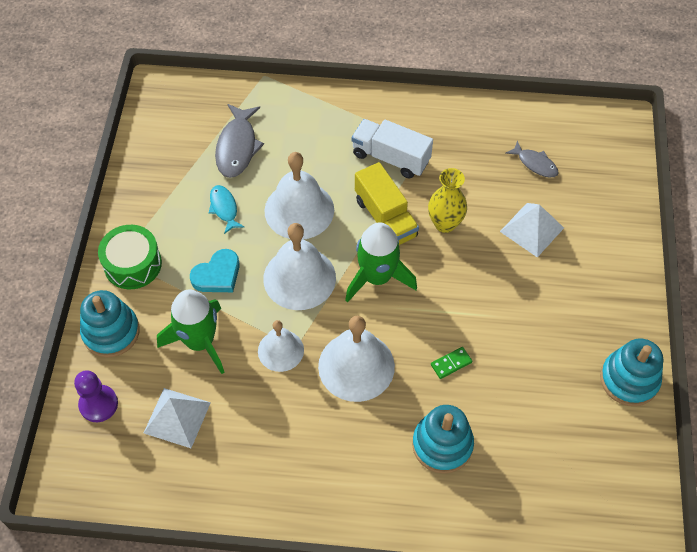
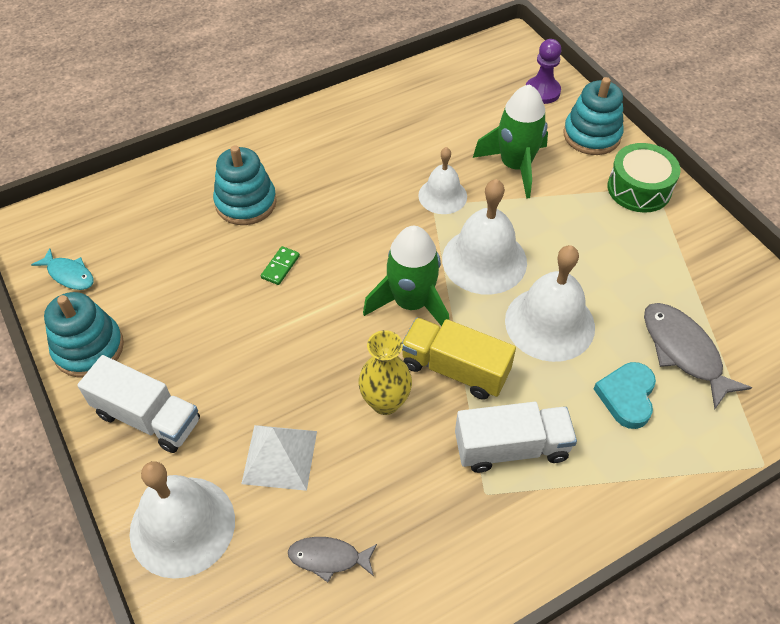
camera: 145 degrees right, 5 degrees down
(177, 417) = (476, 113): white pyramid -> none
(217, 275) = (559, 221): turquoise heart -> turquoise heart (627, 396)
(224, 208) = (621, 281): turquoise fish -> turquoise fish (69, 274)
(356, 366) = (366, 219): white bell -> white bell (182, 526)
(605, 302) = (148, 417): none -> white truck

